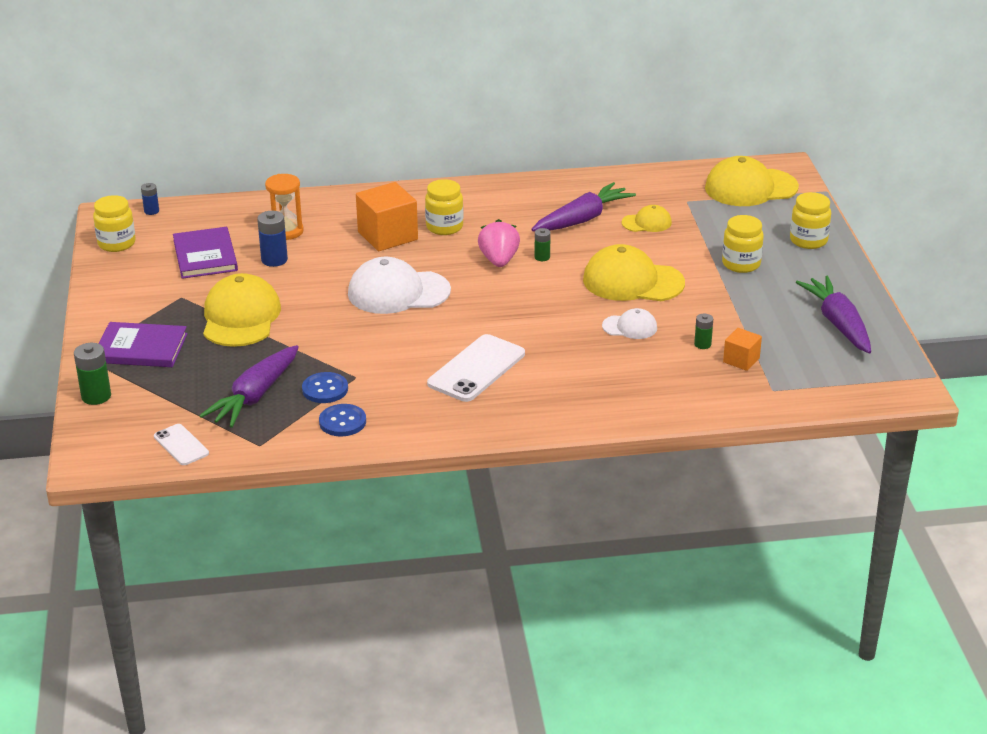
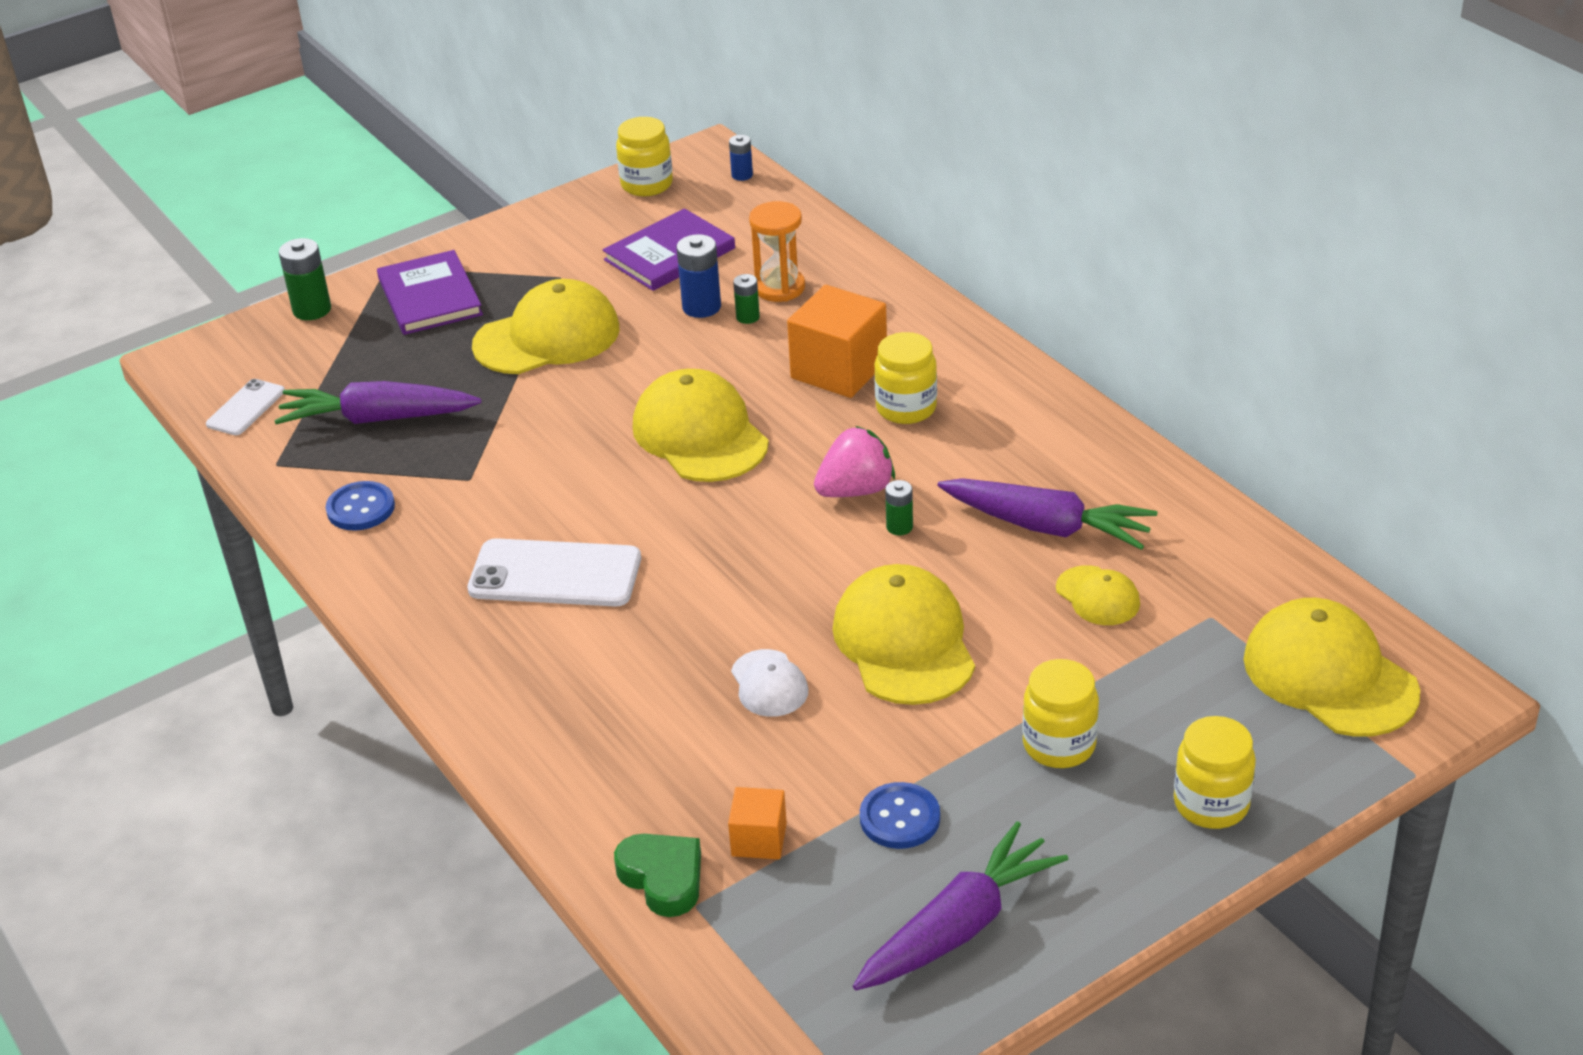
camera: 65 degrees right, 5 degrees up
(325, 389) = (426, 466): blue button -> blue button (899, 818)
(398, 292) = (700, 434): white cap -> yellow cap
(702, 344) = (775, 780): green battery -> green battery (747, 317)
(747, 394) = (663, 878): none -> green heart

